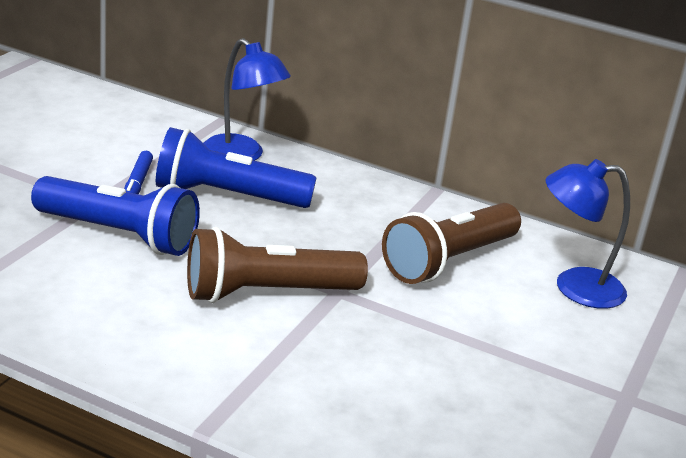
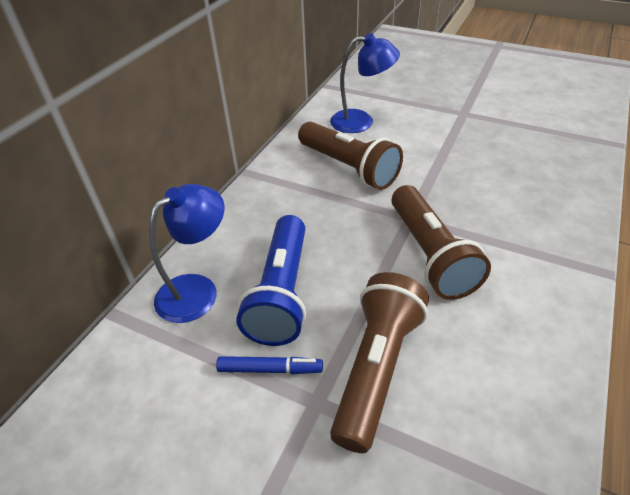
camera: 85 degrees left, 15 degrees up
(119, 235) = (376, 367): blue flashlight -> brown flashlight
(575, 287) = (361, 121): blue lamp -> blue lamp turned 90 degrees counterclockwise

